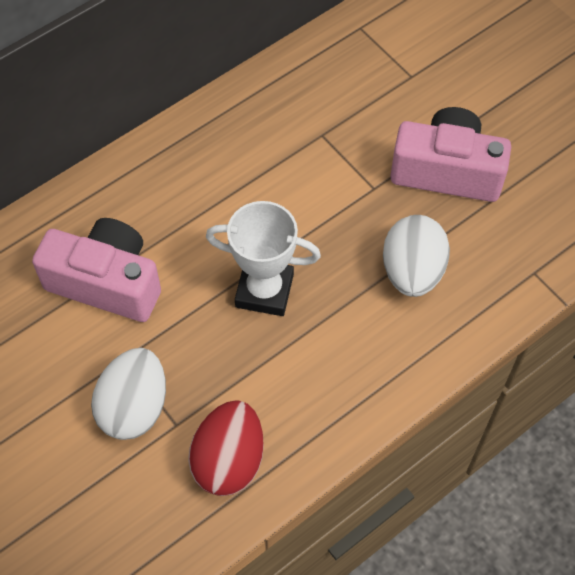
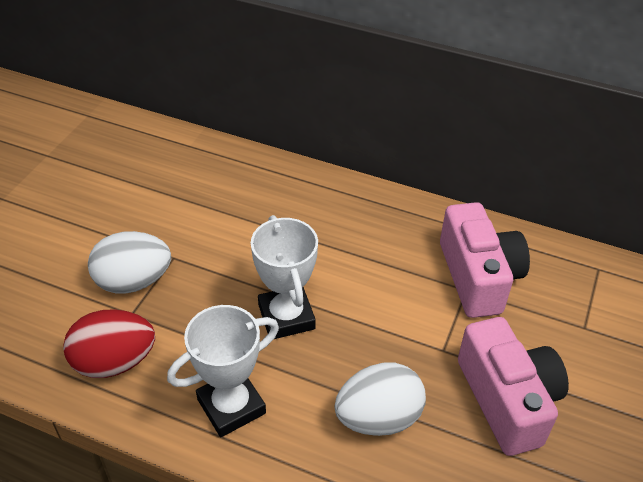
camera: 60 degrees right, 15 degrees down
(106, 282) = (231, 219): pink camera -> pink camera (478, 277)
(337, 379) = (231, 406): none -> white trophy

